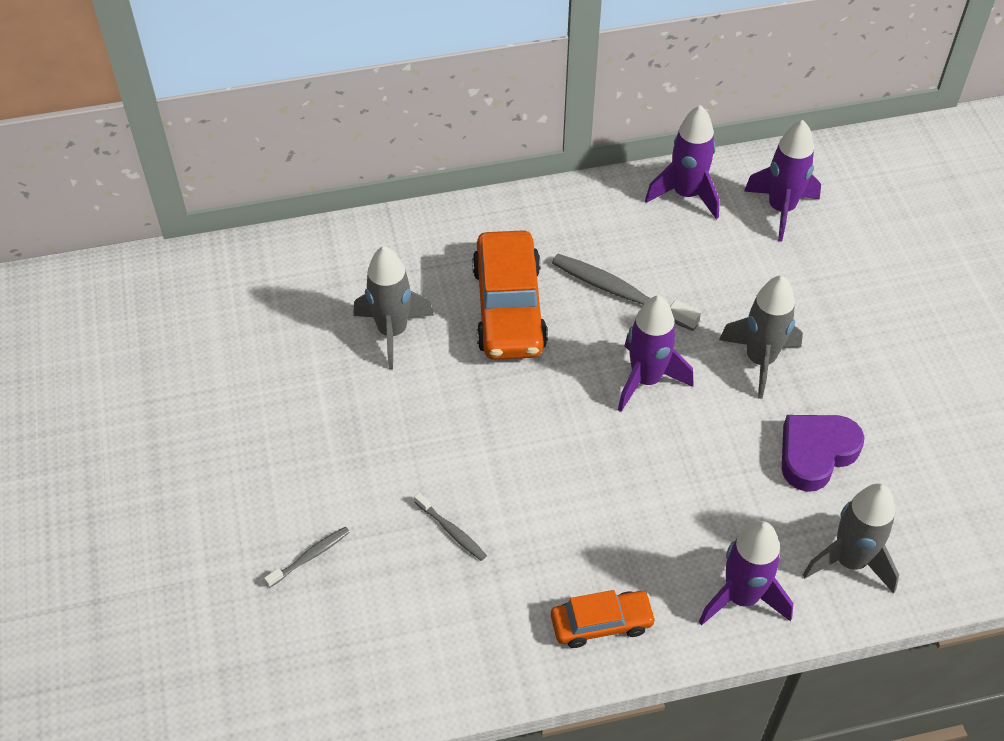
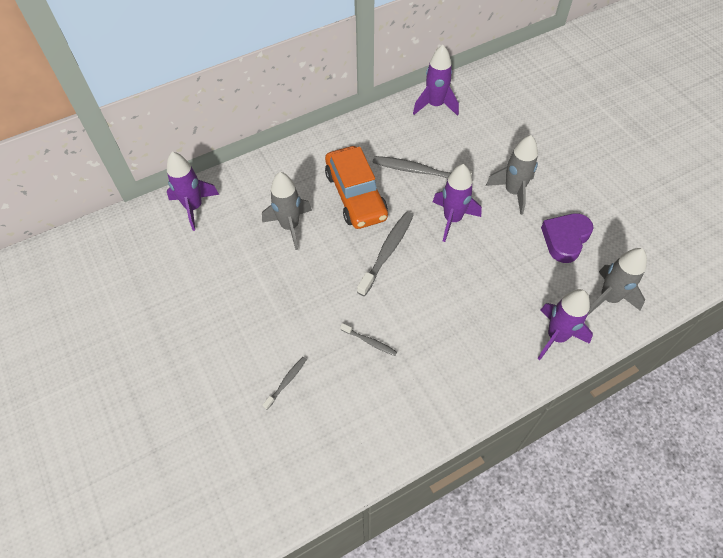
camera: 15 degrees left, 5 degrees up
(526, 405) = (387, 252): none -> grey toothbrush
(601, 623) = (481, 375): orange car -> none
(781, 209) = (492, 102): purple rocket -> purple rocket (194, 207)

